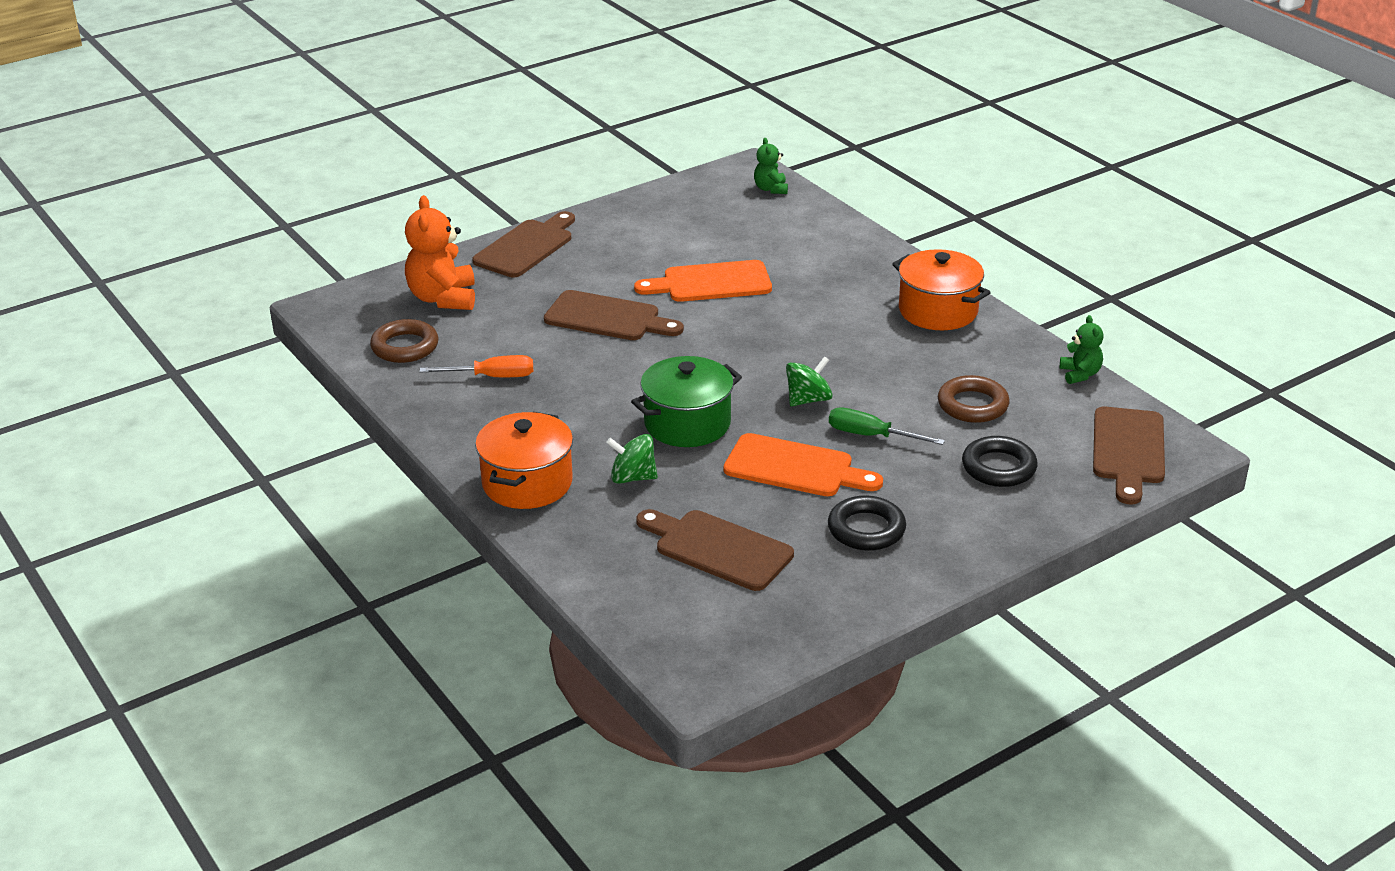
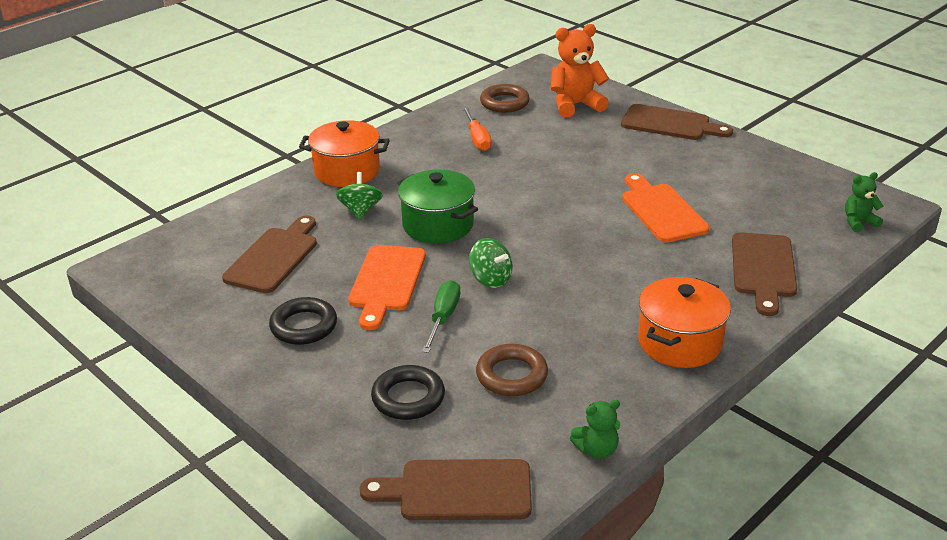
camera: 80 degrees right, 0 degrees up
(607, 318) = (580, 171): brown cutting board -> brown cutting board (763, 269)

